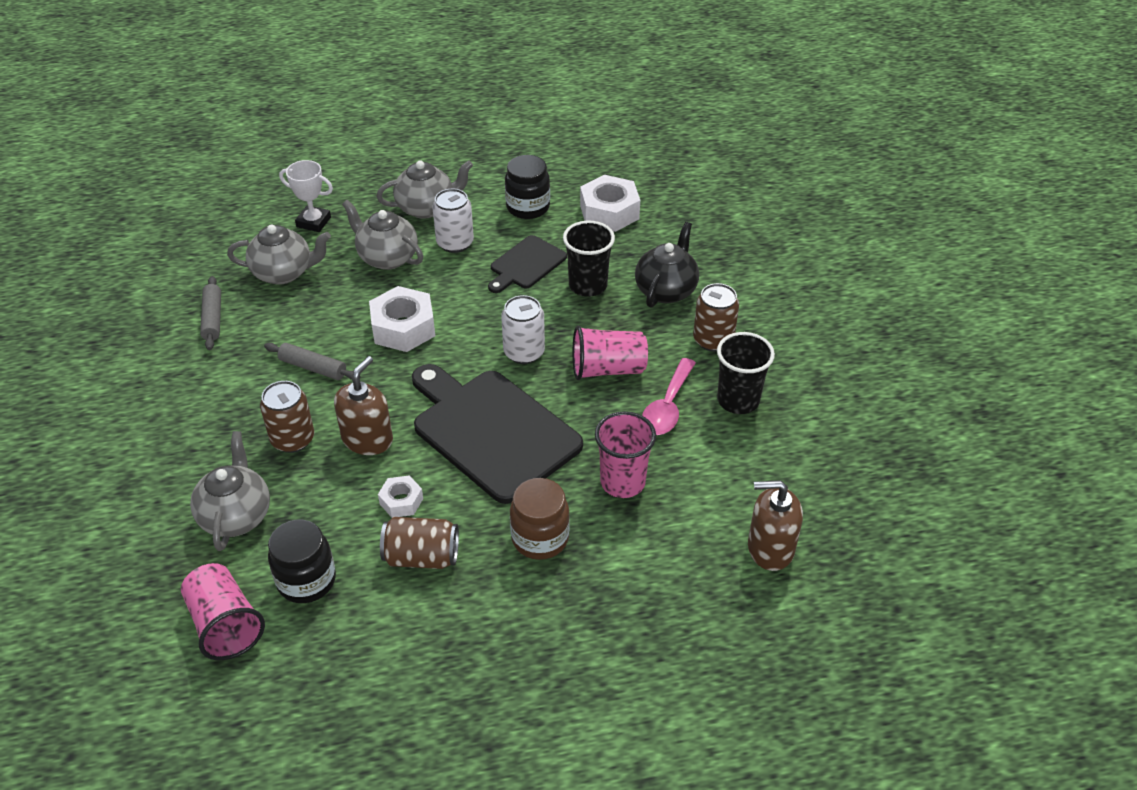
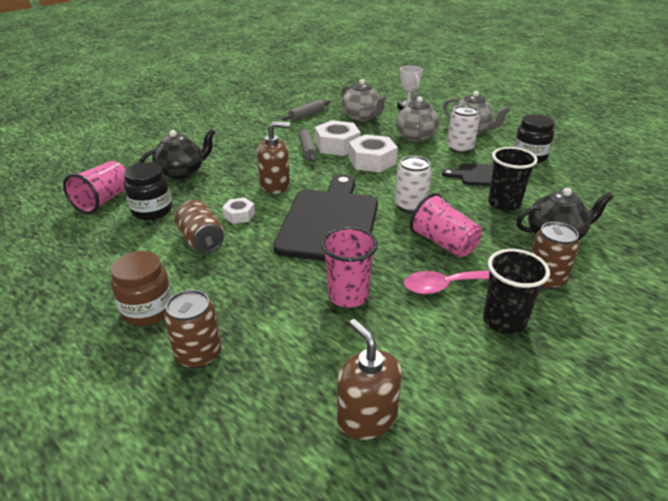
camera: 55 degrees right, 10 degrees down
(236, 515) = (182, 173): grey teapot -> black teapot
(293, 439) = (251, 165): brown can -> brown can (198, 354)
(540, 538) = (258, 280): brown jar -> brown jar (148, 310)
(609, 212) = (581, 184): white nut -> white nut (337, 145)

